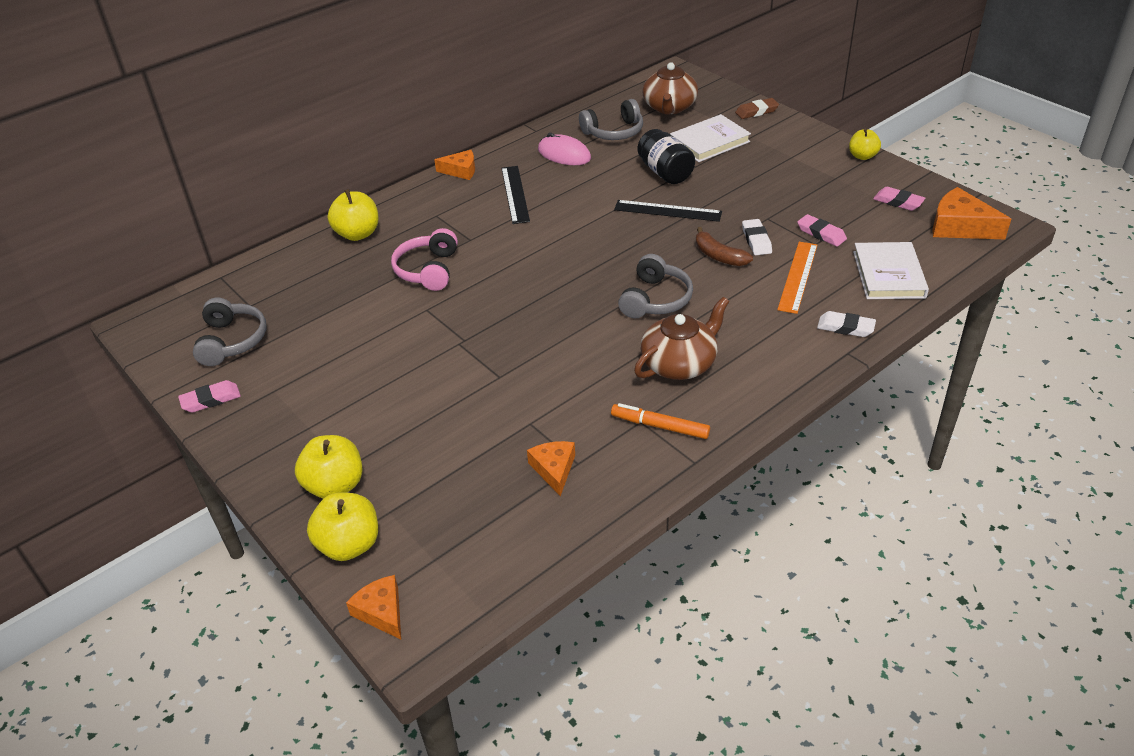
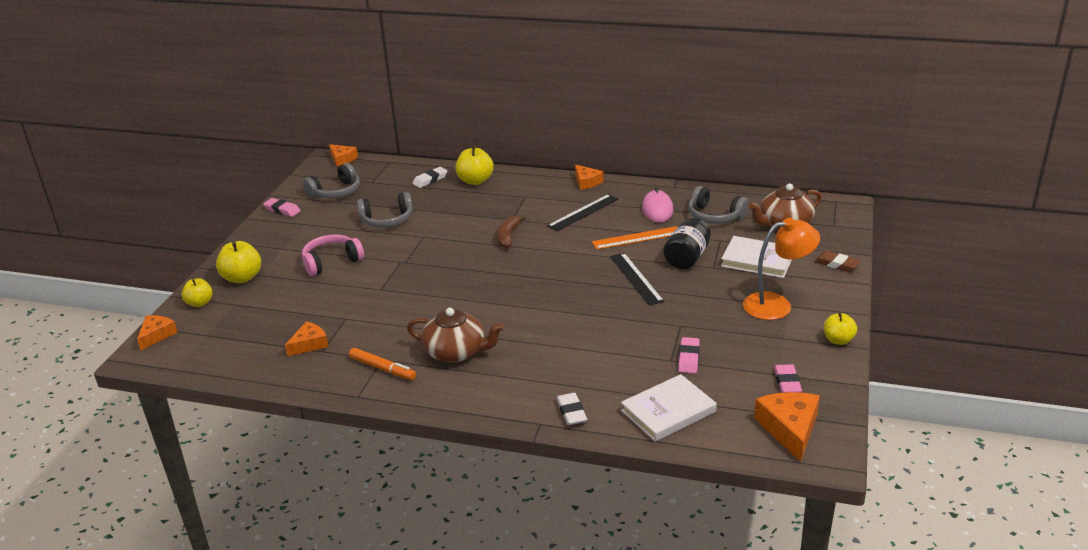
camera: 55 degrees right, 10 degrees down
(157, 310) = (342, 159): none -> orange cheese
(349, 545) = (200, 303): yellow apple -> yellow apple, size x0.66
(428, 270) = (463, 219): pink headphones -> pink headphones (331, 262)
(655, 299) = (519, 315): grey headphones -> grey headphones (387, 220)
(660, 426) = (382, 368): orange marker -> orange marker turned 135 degrees clockwise
(718, 256) = (602, 321): brown banana -> brown banana (508, 237)
(756, 240) = (643, 331): white eraser -> white eraser (430, 180)
(786, 161) = (777, 305): none -> orange lamp
(798, 276) = (615, 367): orange ruler -> orange ruler (637, 238)

